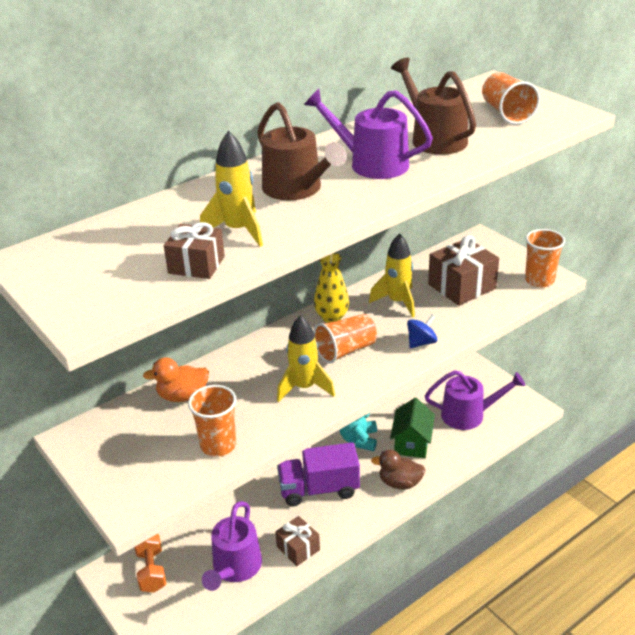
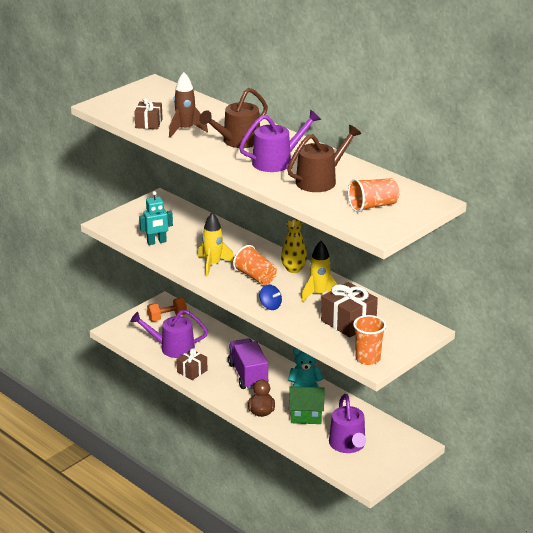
camera: 80 degrees right, 5 degrees down
(182, 396) = (199, 225): orange duck -> none
(218, 445) = (156, 242): orange cup -> turquoise robot
(238, 231) = (185, 130): yellow rocket -> brown rocket
(372, 164) = (277, 161): purple watering can -> purple watering can turned 45 degrees clockwise

